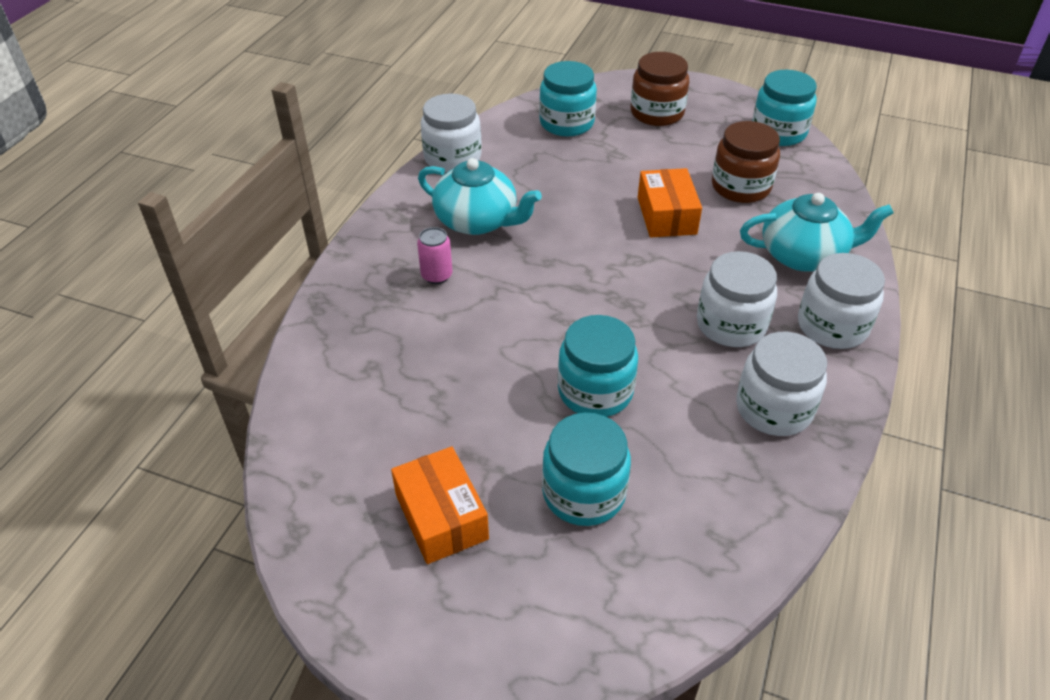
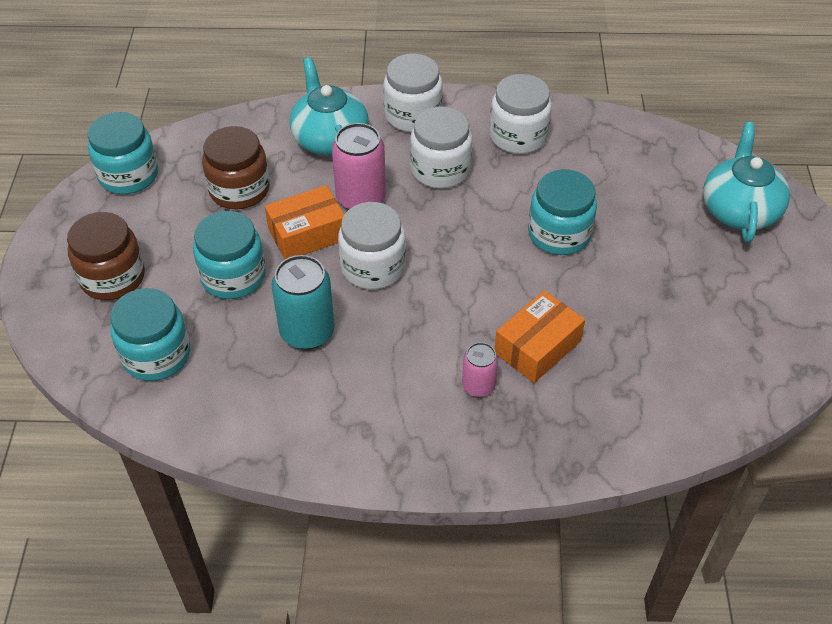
camera: 110 degrees left, 5 degrees up
(441, 516) = (728, 289): orange box -> orange box (537, 347)
(452, 158) = (266, 446): white jar -> white jar (373, 267)
(478, 221) = (377, 381): turquoise teapot -> turquoise teapot (739, 210)
(550, 195) = (307, 332): none -> turquoise can
(583, 493) = (656, 218): turquoise jar -> turquoise jar (233, 276)
(704, 258) = (361, 198): none -> pink can

